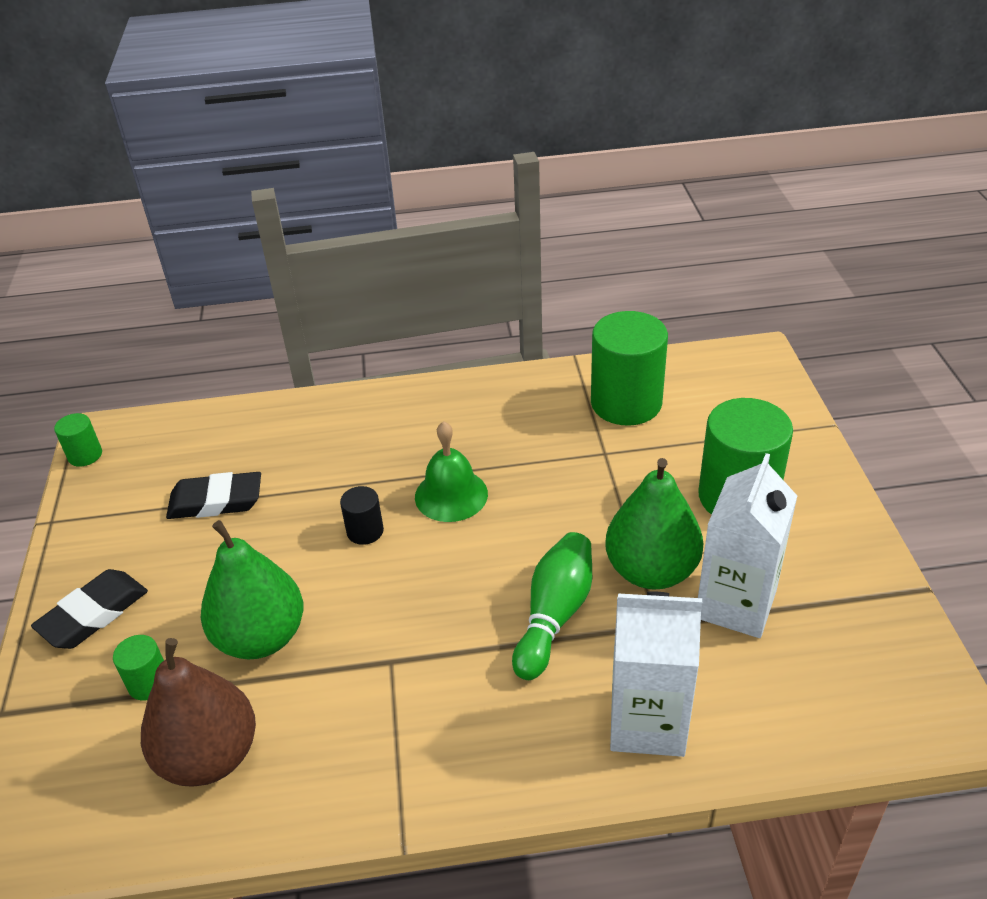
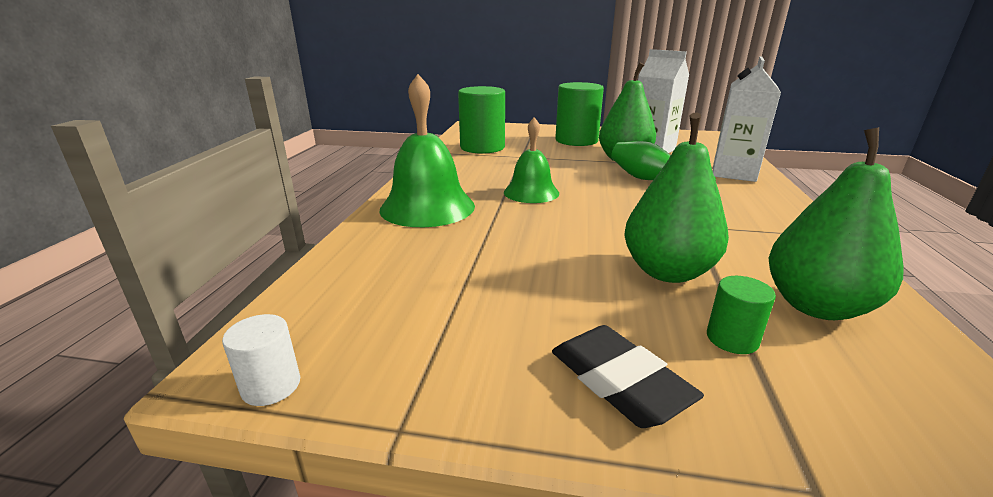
camera: 75 degrees left, 15 degrees down
(85, 455) = (271, 386): green cylinder -> white cylinder
(210, 756) = (816, 306): brown pear -> green pear
(216, 501) = (465, 283): black eraser -> none
(365, 531) = (553, 221): black cylinder -> none
(373, 426) = (427, 207): none -> green bell

